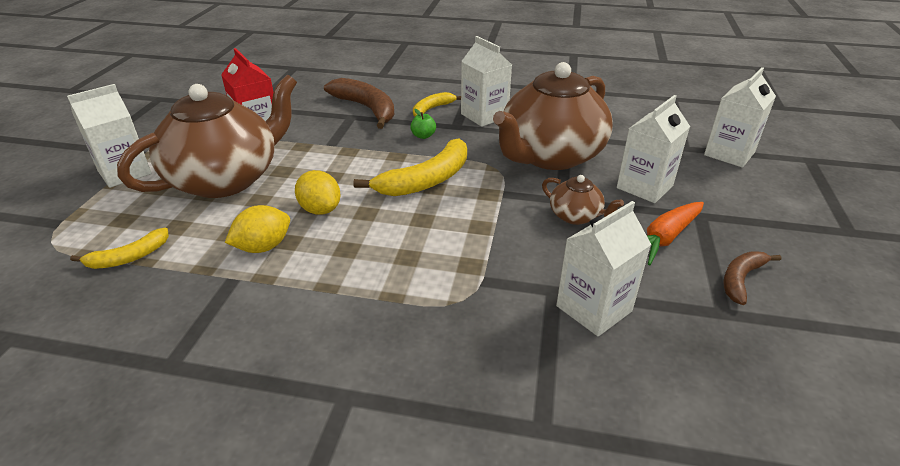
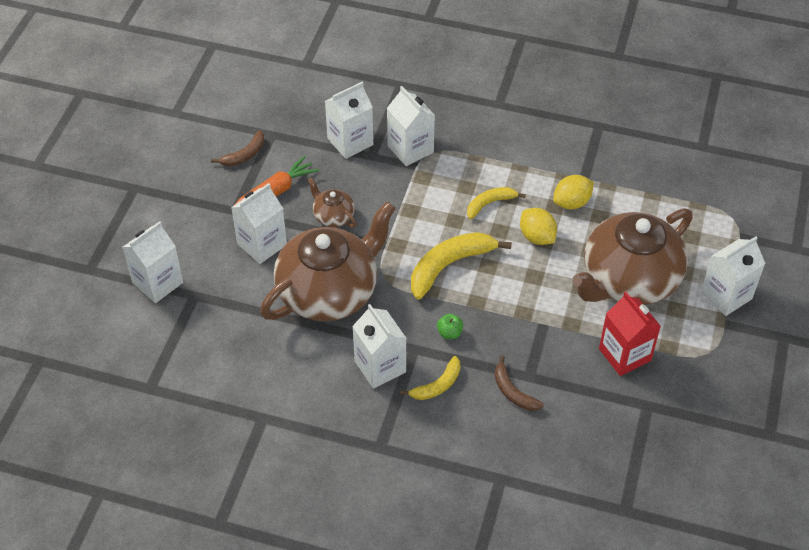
camera: 175 degrees left, 15 degrees up
(129, 257) = (665, 200): yellow banana -> yellow banana (490, 204)
(367, 108) = (513, 391): brown banana -> brown banana, size x0.57
(496, 303) = (410, 149): none -> white carton

